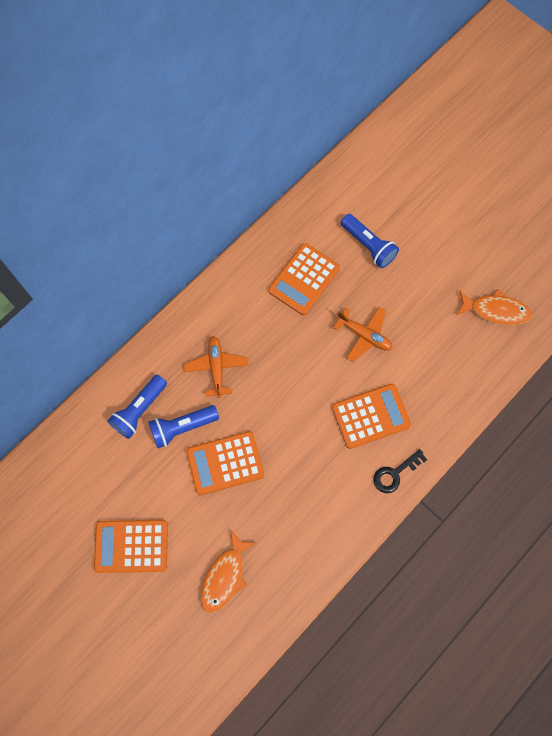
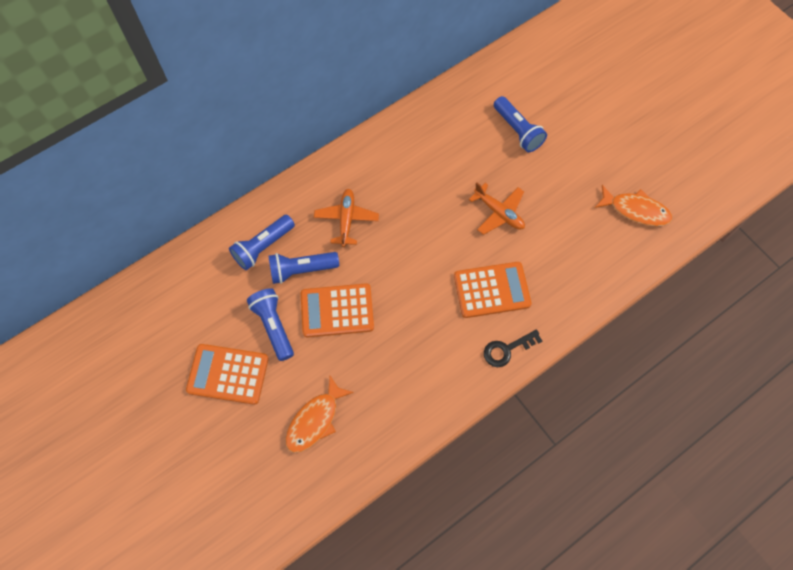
camera: 10 degrees right, 5 degrees down
(166, 489) = (273, 326): none -> blue flashlight
(304, 279) = (448, 152): orange calculator -> none

